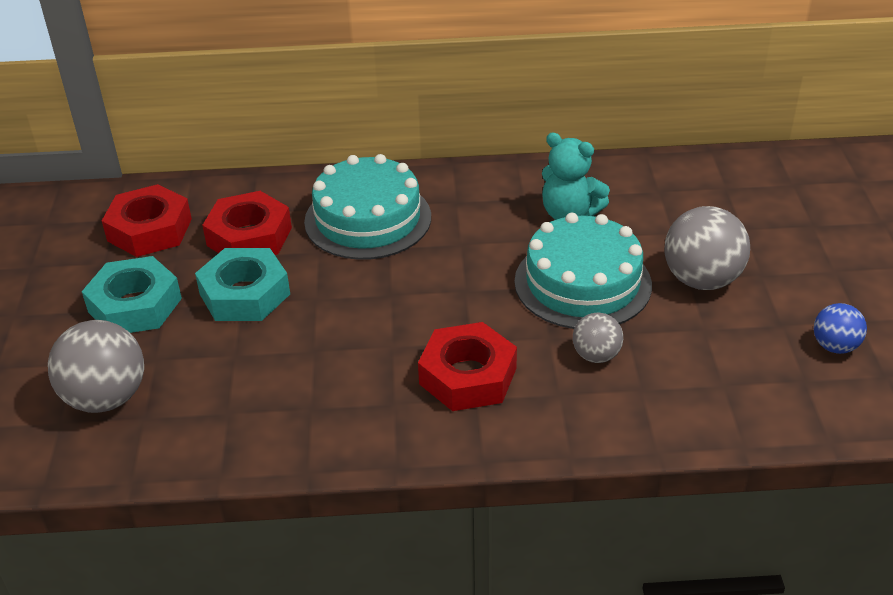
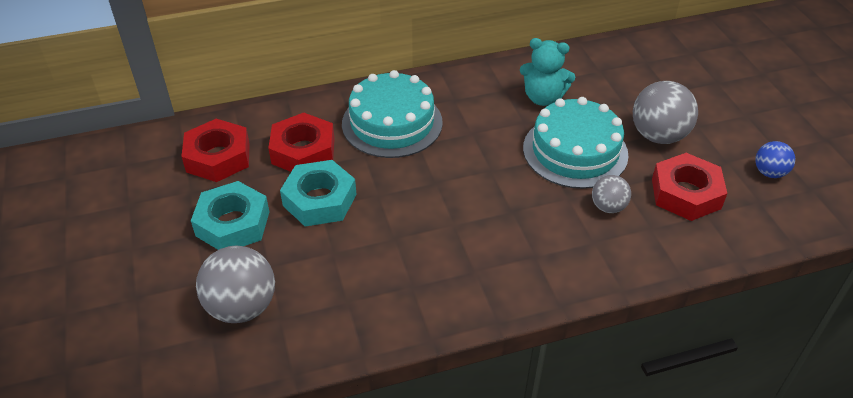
camera: 15 degrees left, 5 degrees up
(468, 376) = (521, 239): red nut -> red nut (686, 193)

